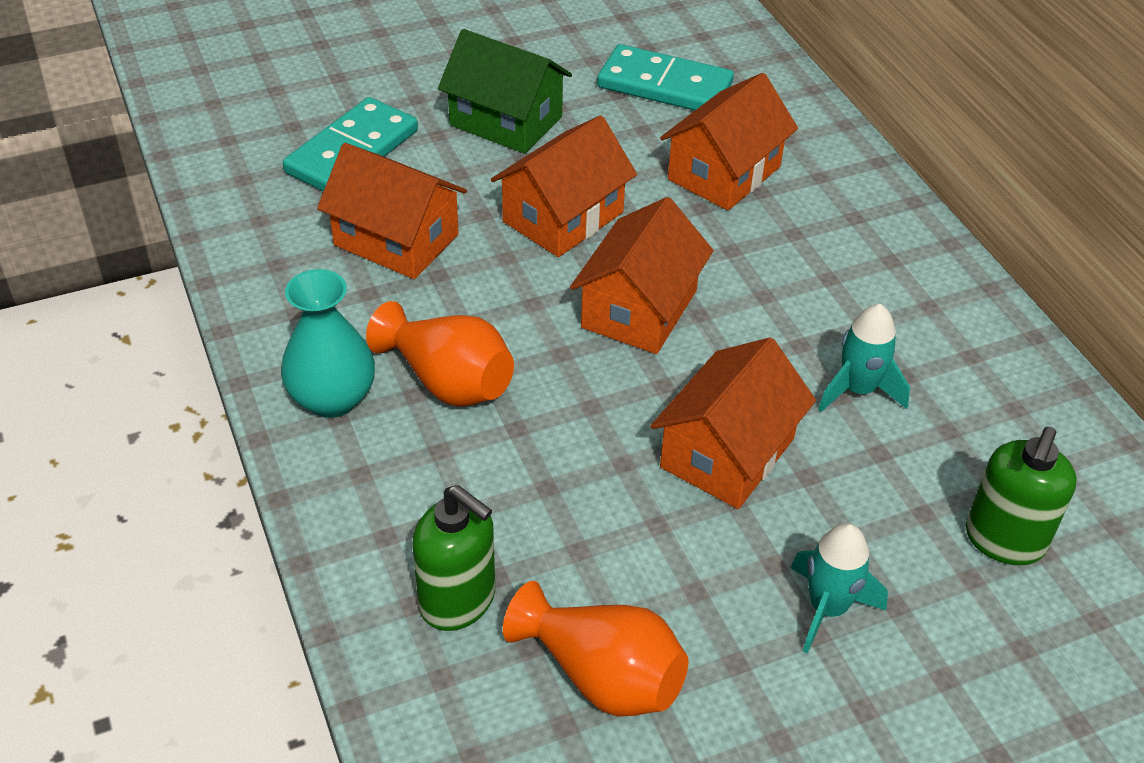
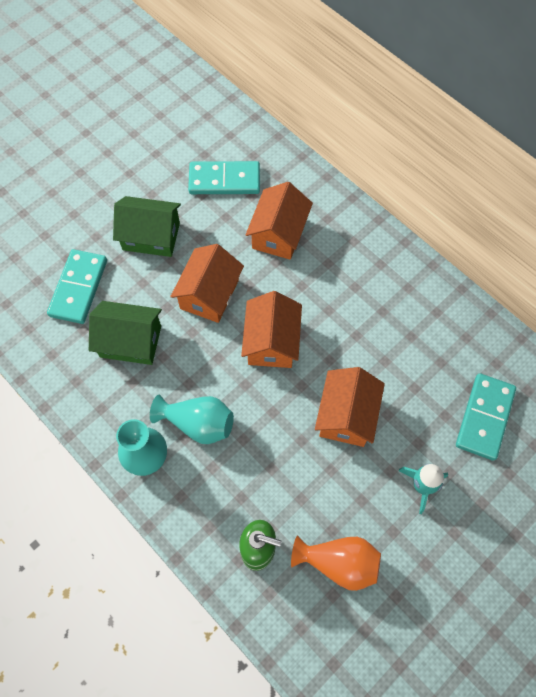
camera: 20 degrees left, 20 degrees up
(396, 240) = (130, 341): orange house -> green house
(448, 382) = (198, 424): orange vase -> turquoise vase
(858, 390) = (392, 354): turquoise rocket -> none
(1004, 540) = (484, 417): green soap dispenser -> turquoise domino

